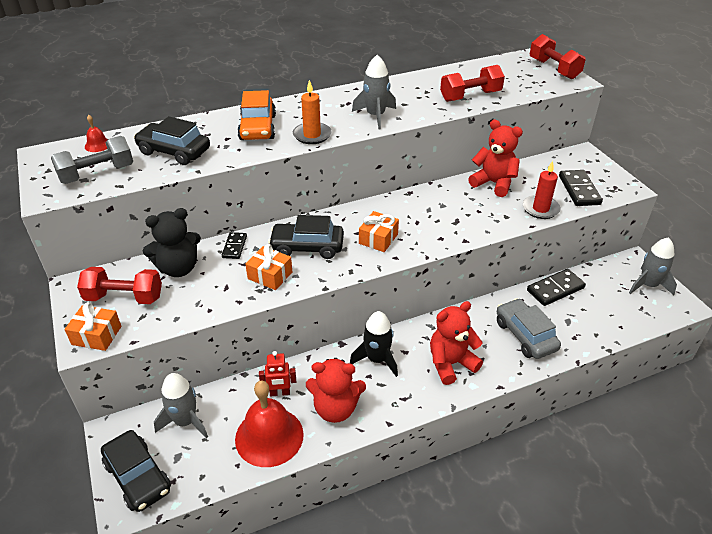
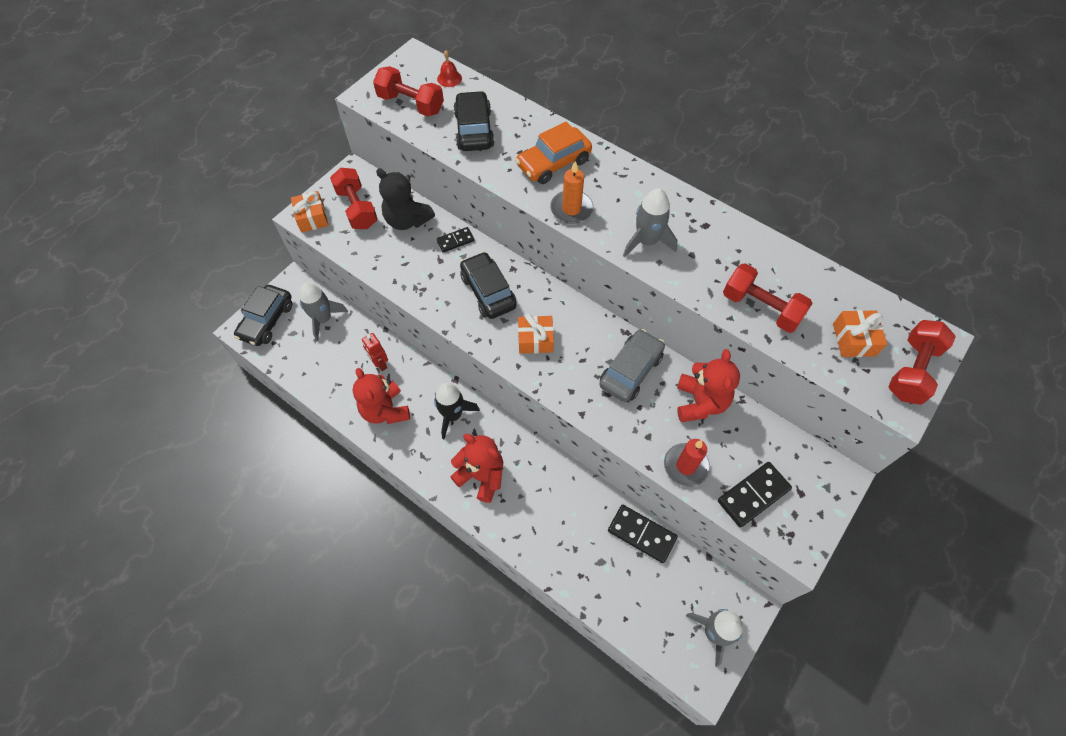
camera: 60 degrees right, 20 degrees up
(97, 174) = (411, 104): grey dumbbell -> red dumbbell
(269, 436) = (337, 379): red bell -> none
(270, 275) = (436, 285): orange gift -> orange gift (854, 339)
(525, 335) = (555, 527): grey car -> grey car (630, 370)

